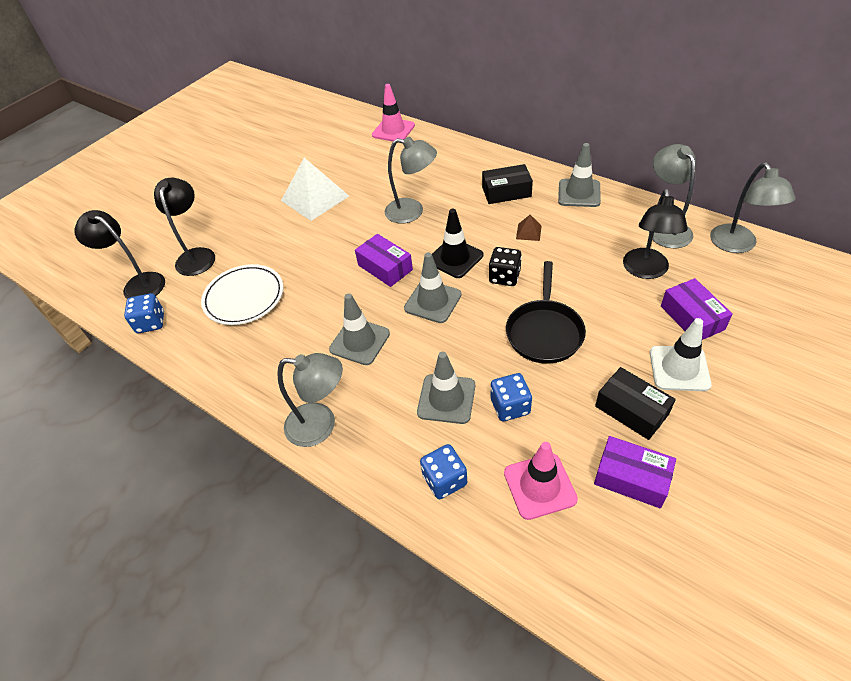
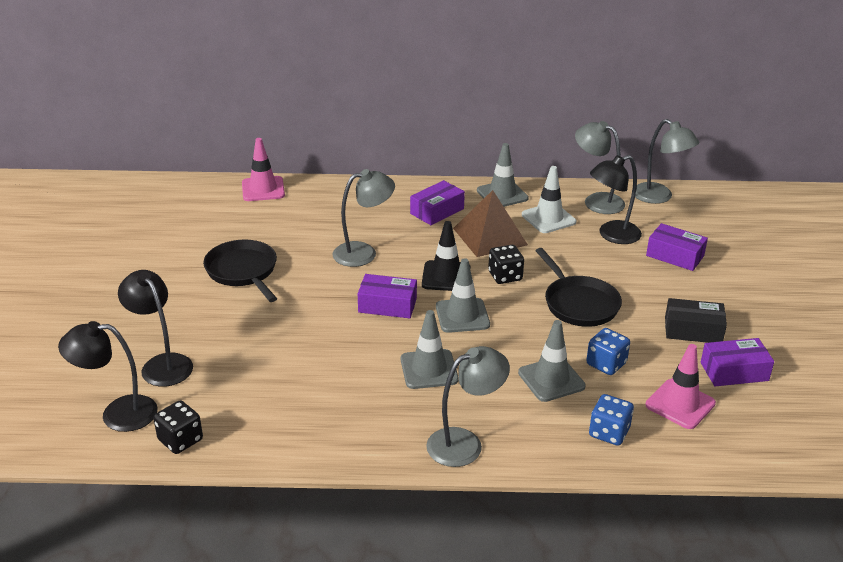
camera: 40 degrees left, 15 degrees down
(151, 323) = (180, 440): blue dice -> black dice
(244, 297) = (266, 379): white plate -> none
(315, 198) = (243, 271): white pyramid -> black pan
(506, 192) = (437, 211): black box -> purple box
(528, 232) = (490, 236): brown pyramid -> brown pyramid, size x2.33
(646, 271) = (612, 235): black lamp -> black lamp turned 90 degrees clockwise
(679, 368) = (698, 291): white traffic cone -> white traffic cone (548, 218)

